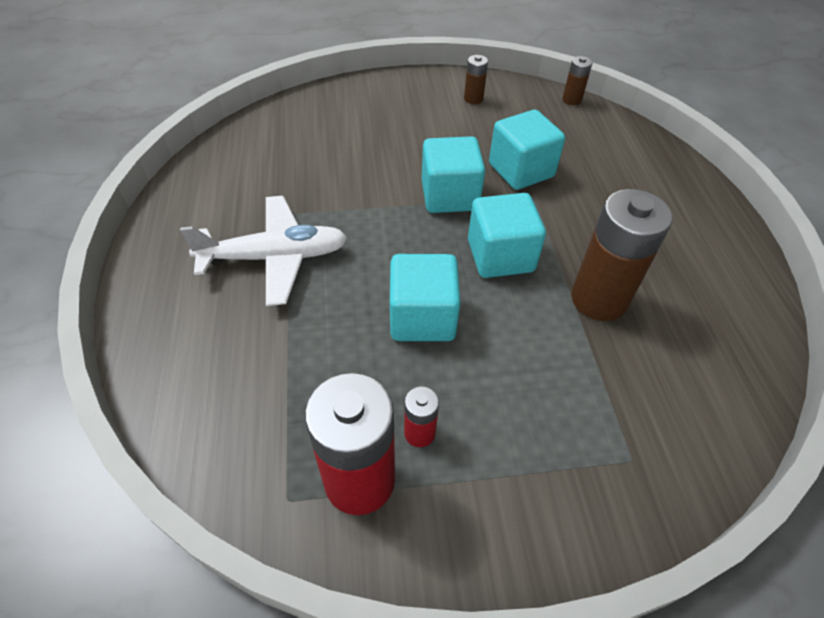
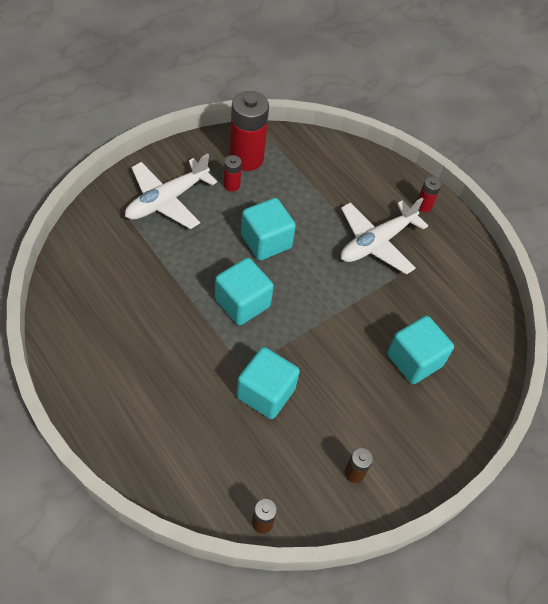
camera: 145 degrees right, 5 degrees up
(162, 277) = (424, 206): none -> red battery
(450, 196) = (304, 340): turquoise cube -> turquoise cube (414, 360)
(547, 451) = (167, 200): none -> white plane
(599, 299) = (166, 297): brown battery -> none

